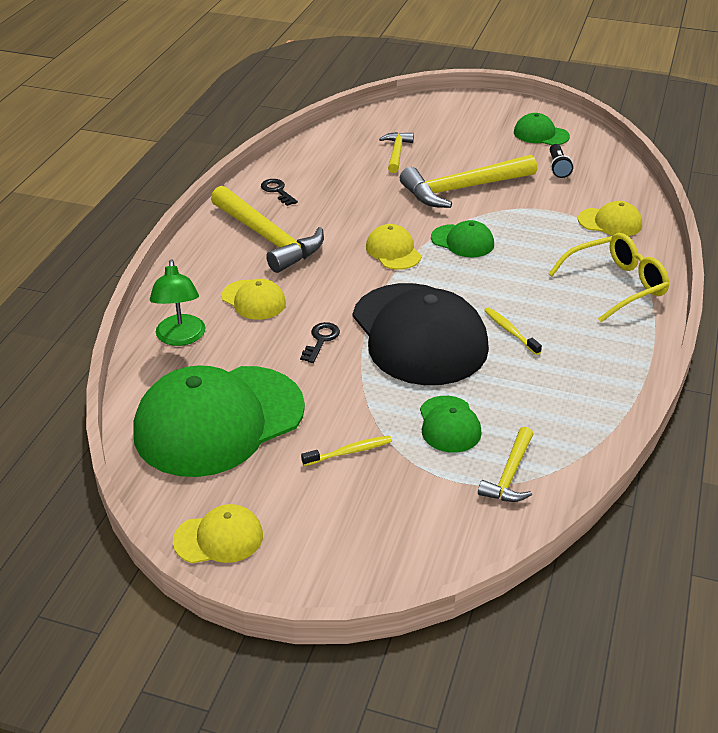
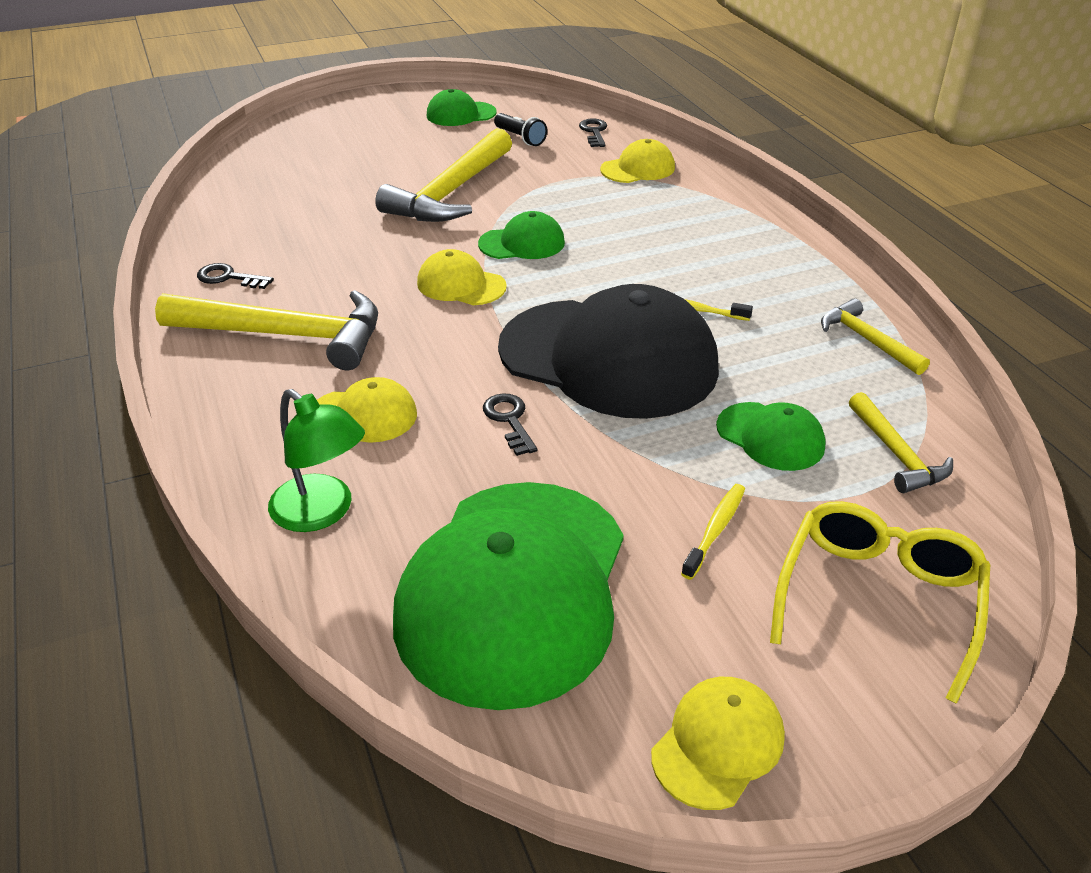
camera: 40 degrees left, 0 degrees up
(396, 153) = (327, 184): yellow hammer -> yellow hammer (867, 340)
(616, 285) = (724, 222): yellow glasses -> yellow glasses (878, 599)
(617, 183) = (594, 132): none -> black key

